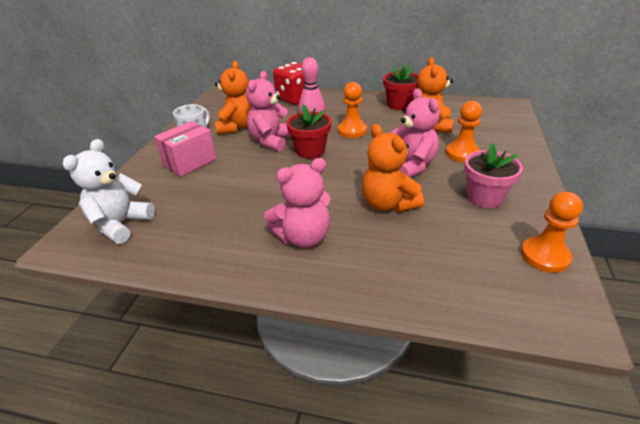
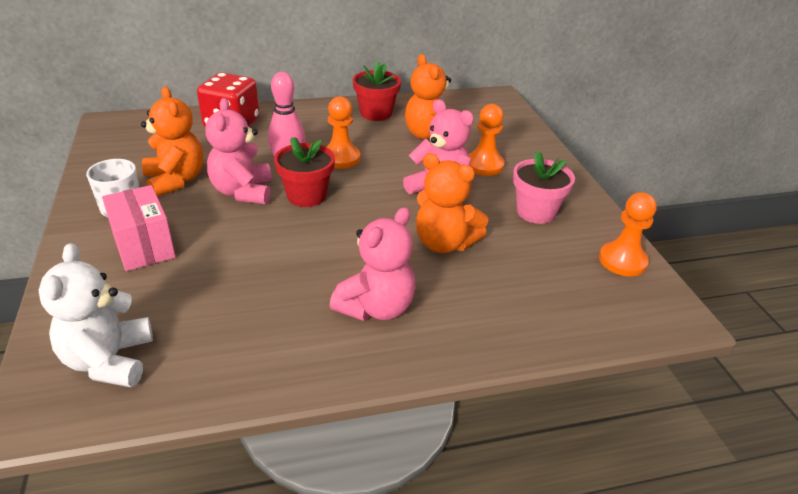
camera: 30 degrees left, 0 degrees up
(190, 162) = (144, 246): pink box -> pink box turned 45 degrees counterclockwise

